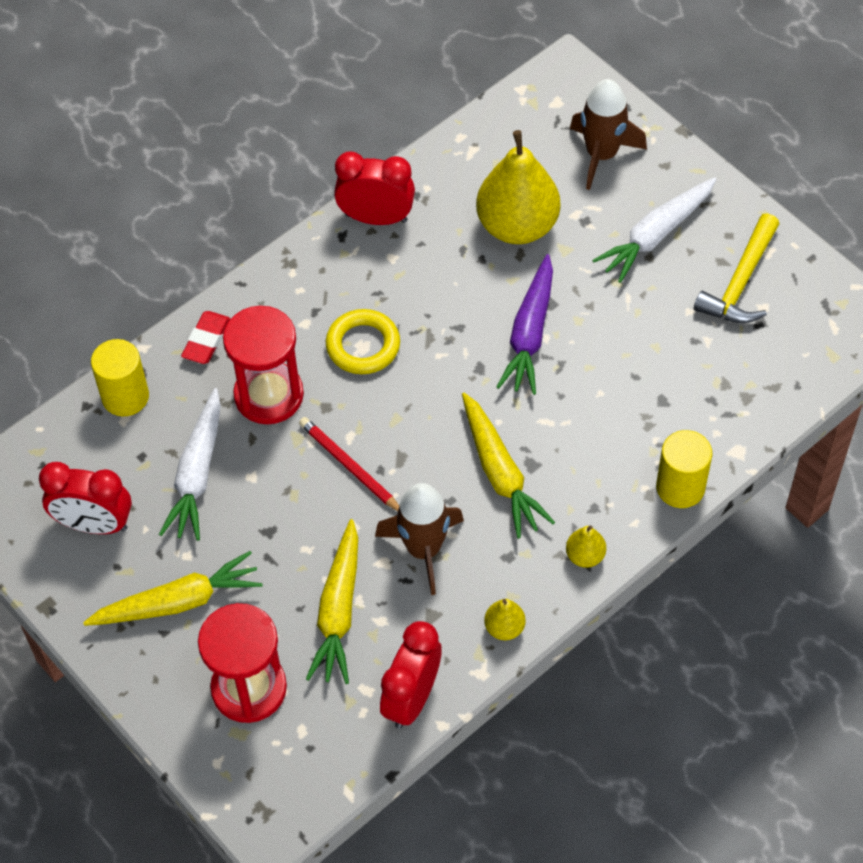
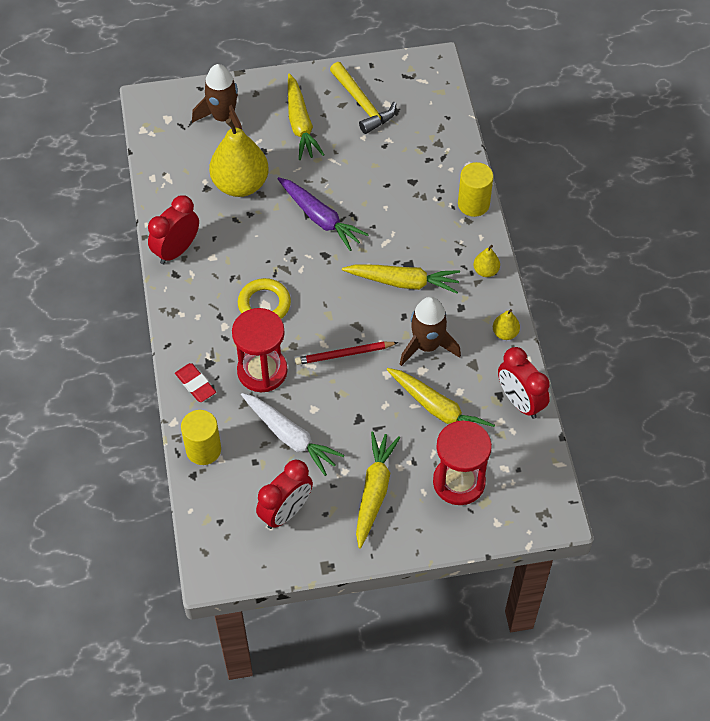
camera: 60 degrees left, 0 degrees up
(655, 235) = (300, 124): white carrot -> yellow carrot

